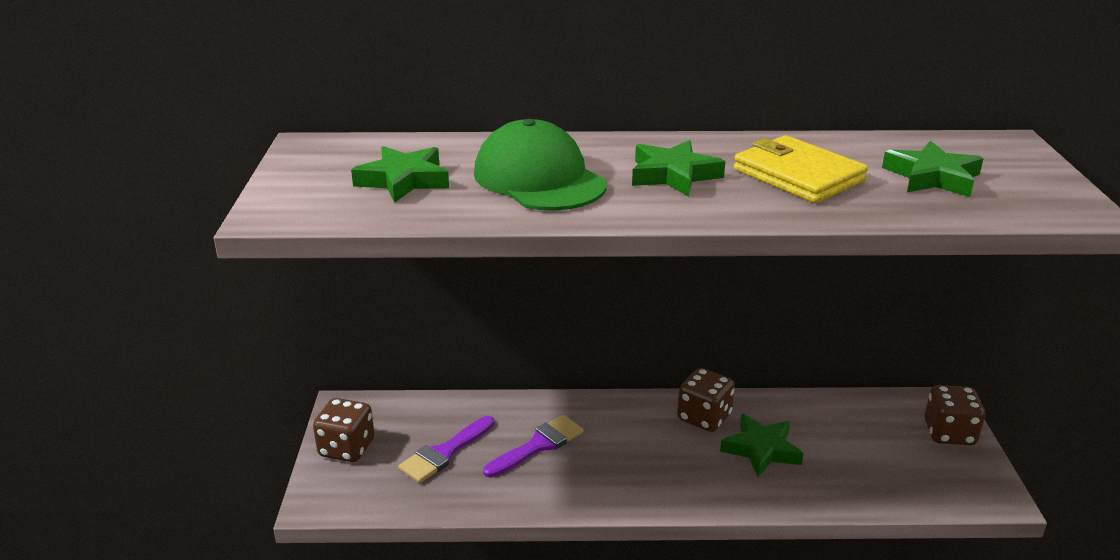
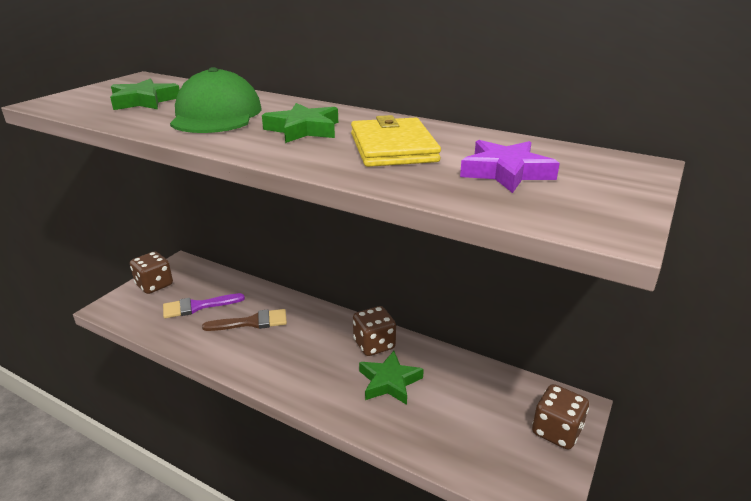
camera: 30 degrees right, 0 degrees up
(538, 445) = (252, 322): purple brush -> brown brush
(932, 177) = (506, 172): green star -> purple star

